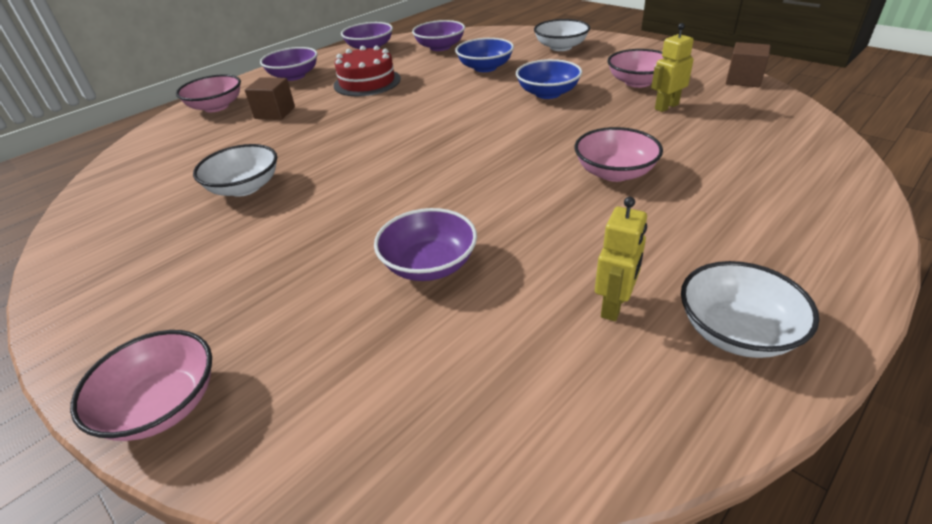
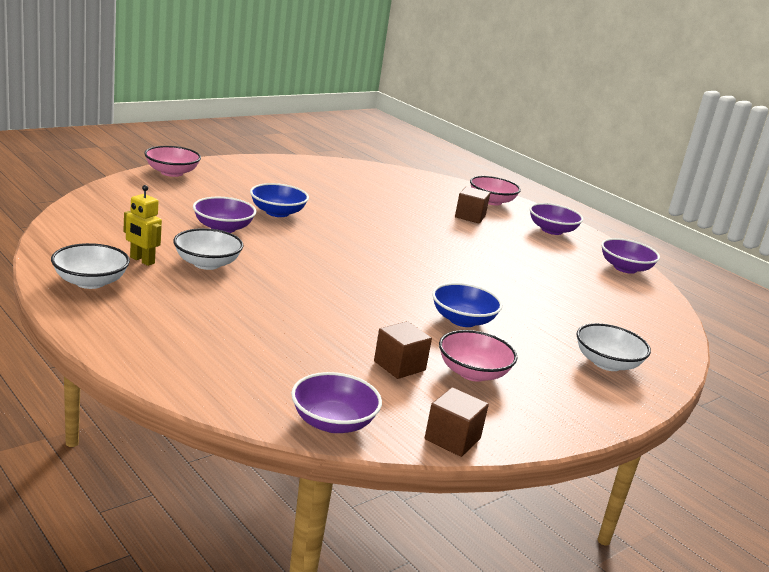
camera: 90 degrees right, 15 degrees down
(244, 187) = (351, 198): white bowl -> white bowl (207, 263)
(367, 82) = (525, 254): red cake -> none
(440, 47) = (621, 300): purple bowl -> purple bowl (333, 422)
(485, 68) = (547, 308): blue bowl -> blue bowl (277, 212)
(614, 172) = (286, 303): pink bowl -> none
(666, 107) = (399, 366): yellow robot -> brown cube

